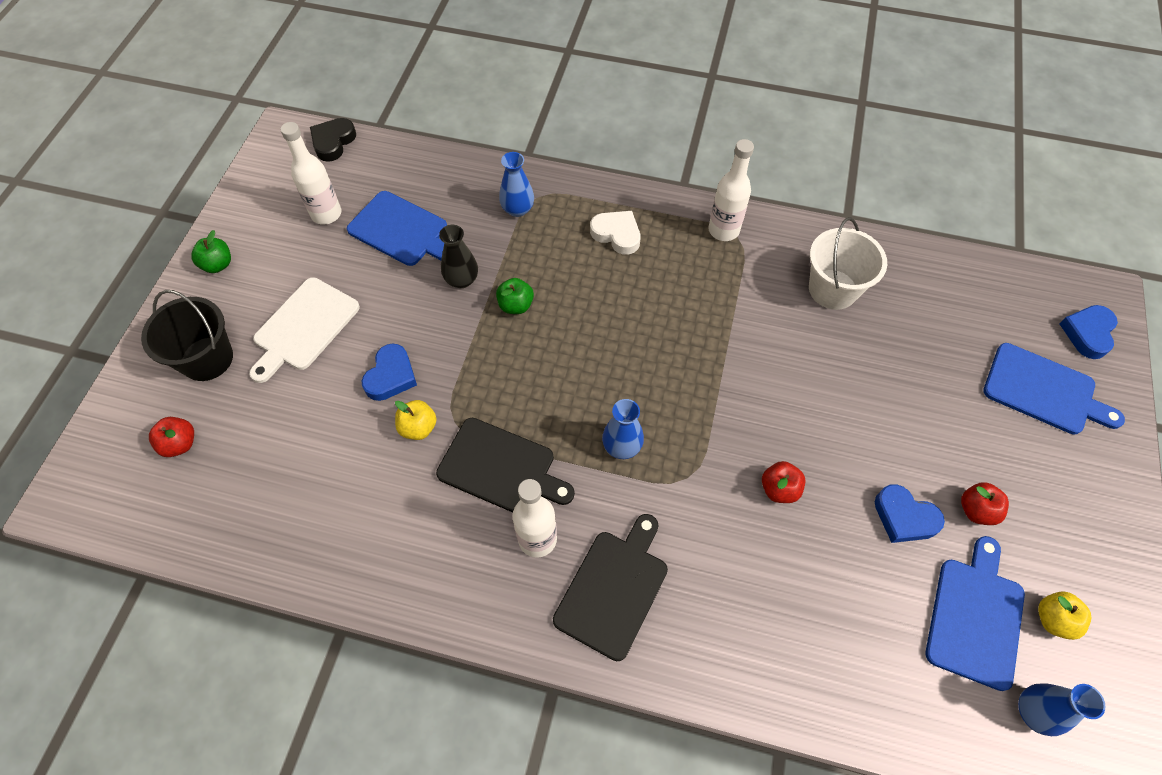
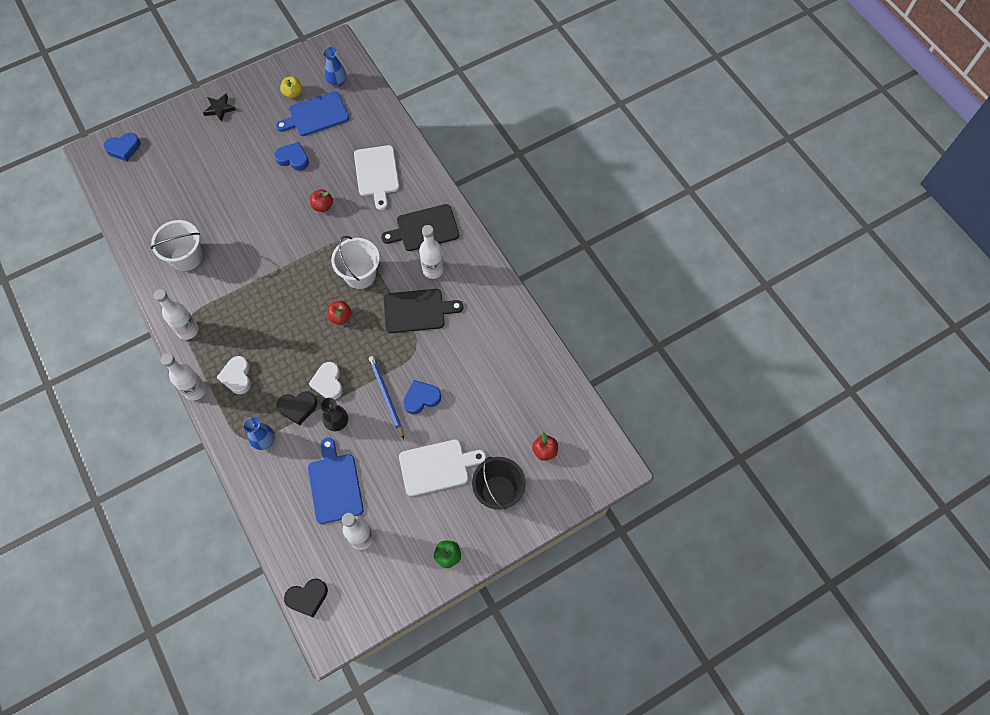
camera: 135 degrees left, 5 degrees up
(418, 427) = (433, 360): yellow apple -> none
(435, 345) = (386, 396): none -> blue pencil
(501, 468) = (417, 311): black cutting board -> black cutting board turned 105 degrees clockwise
(516, 305) = (328, 382): green apple -> white heart
(519, 259) = (298, 408): none -> black heart
(622, 446) = (360, 275): blue vase -> white bucket
(640, 193) = (195, 390): none -> white bottle
(775, 609) = (377, 173): none -> white cutting board
(904, 517) = (293, 158): blue heart -> blue heart turned 60 degrees counterclockwise
(976, 510) = (266, 138): red apple -> red apple (340, 317)
(1044, 390) = (176, 147): blue cutting board -> none
(1090, 491) = (219, 109): none -> black star

